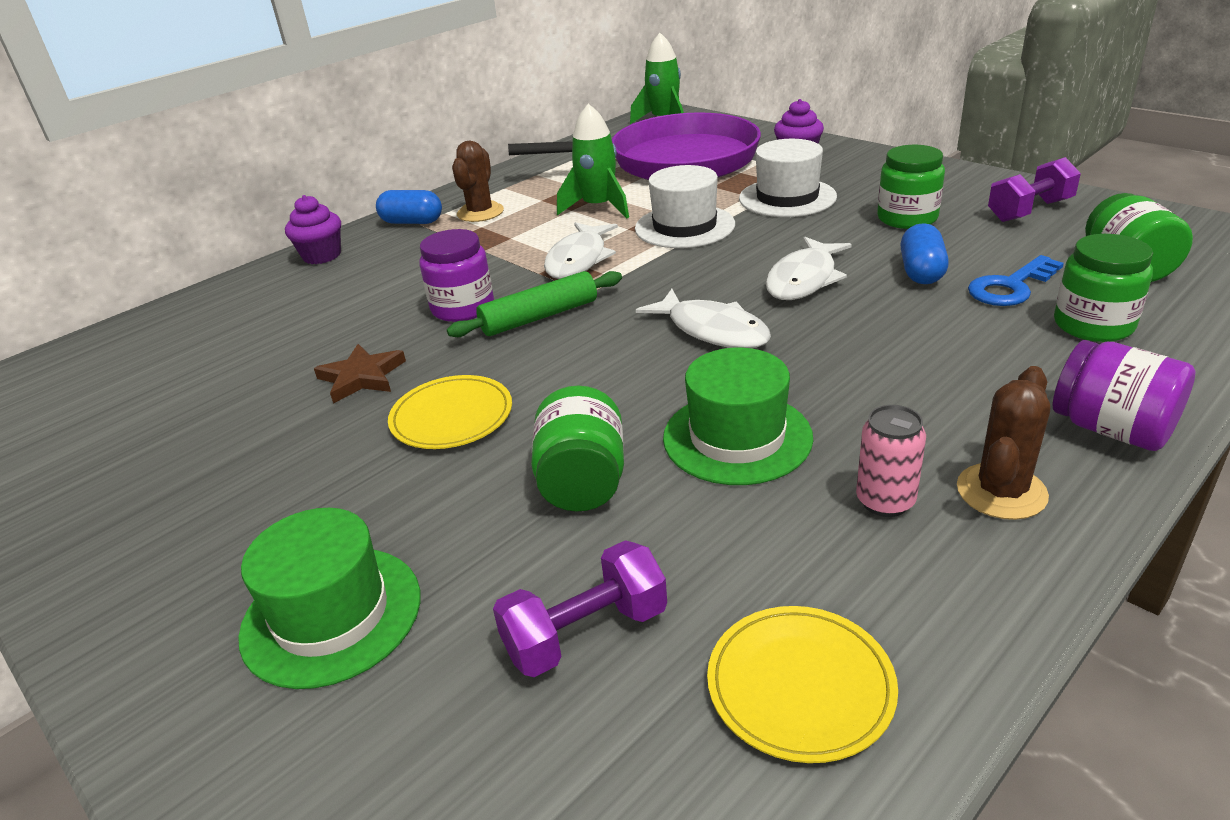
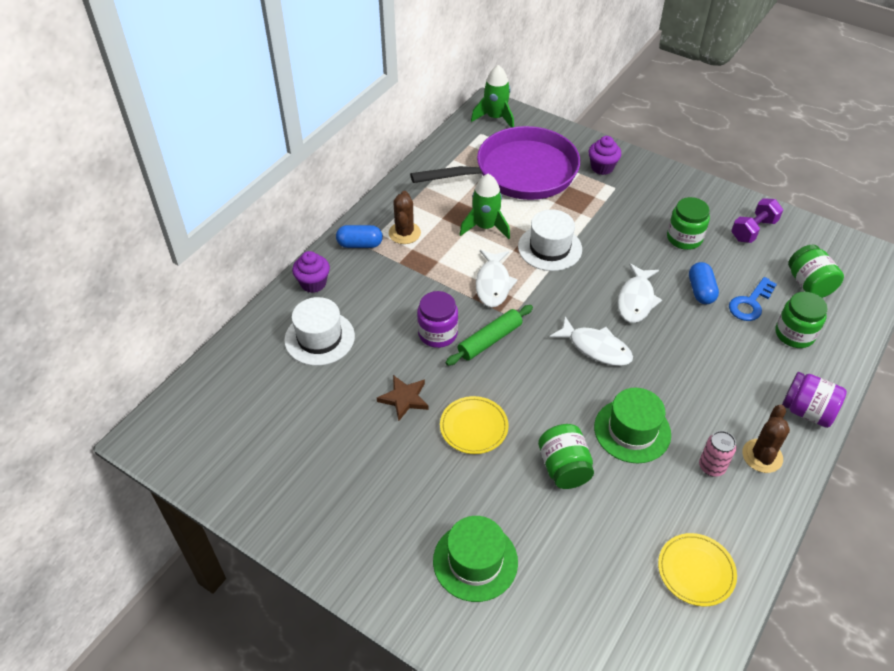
camera: 15 degrees left, 15 degrees up
(585, 633) = (598, 556): purple dumbbell -> none
(787, 198) = (606, 216): white hat -> white hat (319, 338)

